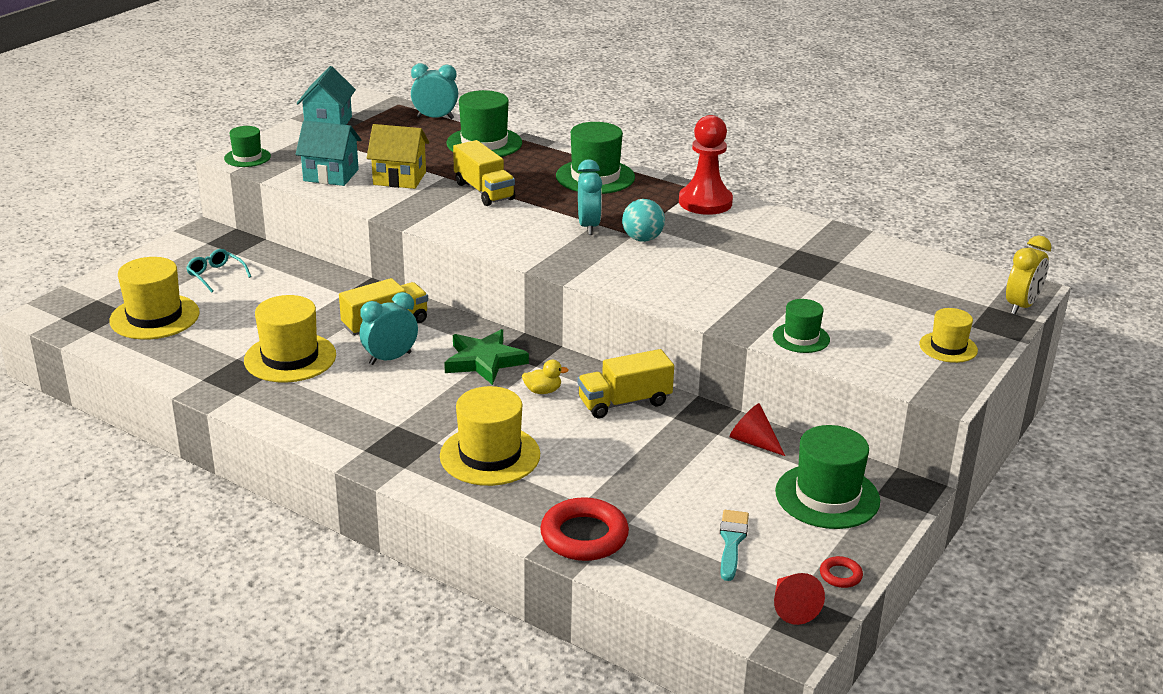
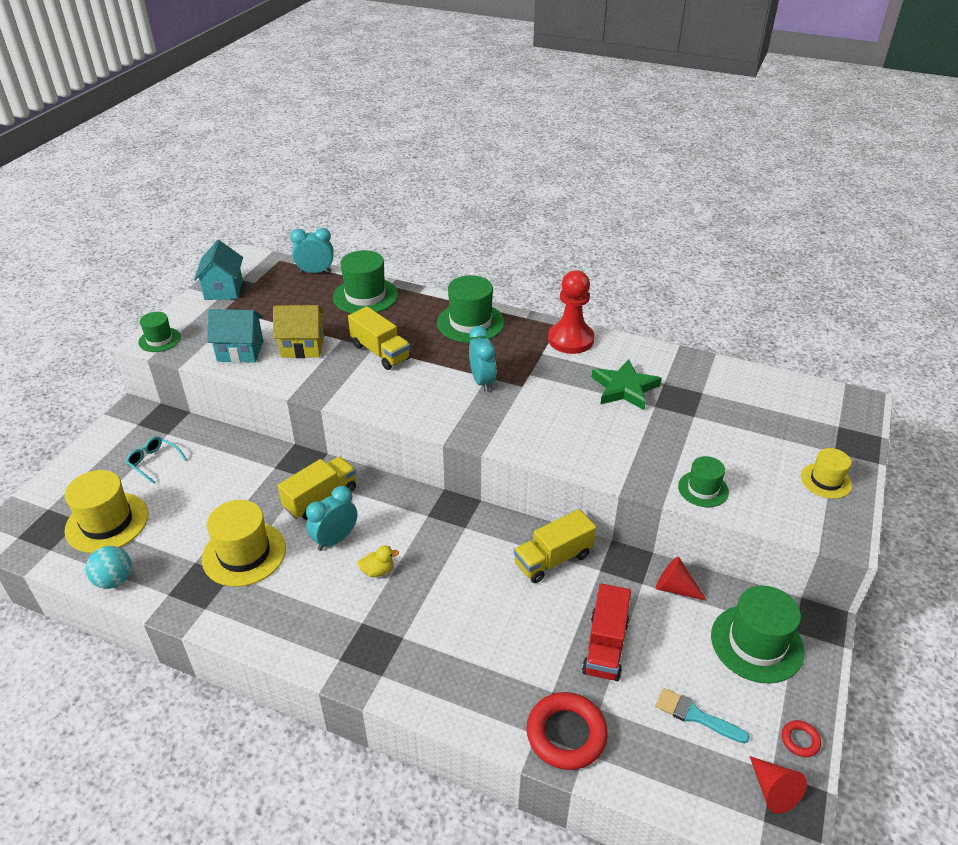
camera: 10 degrees left, 10 degrees up
(484, 361) = (419, 529): green star -> green star (624, 388)
(490, 455) = (454, 646): yellow hat -> none
(543, 391) = (479, 557): yellow duck -> yellow duck (378, 571)
(642, 239) = (532, 390): turquoise ball -> turquoise ball (114, 580)
(654, 476) = (605, 646): none -> red truck
(732, 541) = (695, 716): turquoise brush -> turquoise brush turned 60 degrees counterclockwise
(1021, 306) = (864, 422): yellow clock -> none

